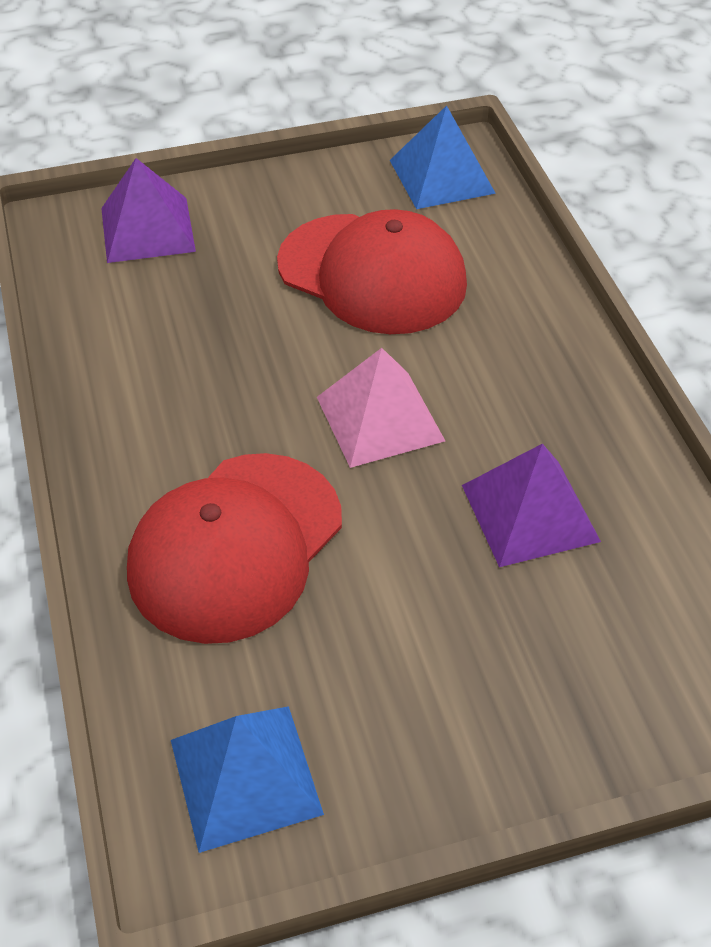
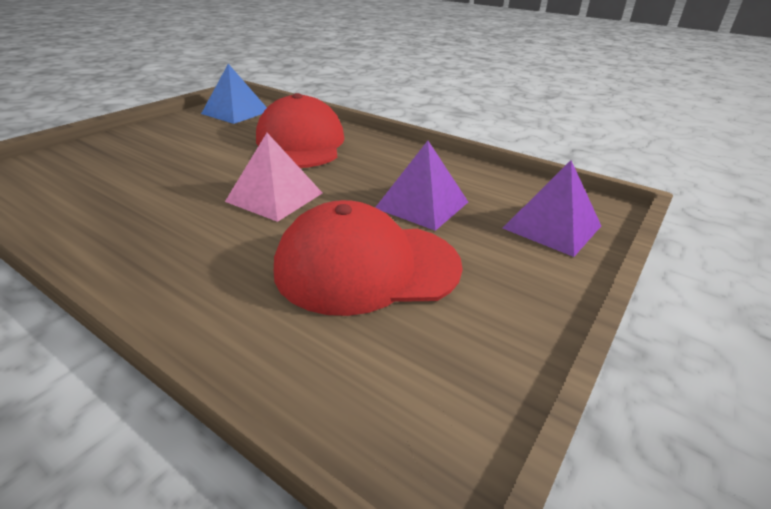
camera: 140 degrees right, 15 degrees down
(442, 176) = (412, 404): blue pyramid -> none
(530, 513) = (150, 192): purple pyramid -> purple pyramid (422, 205)

